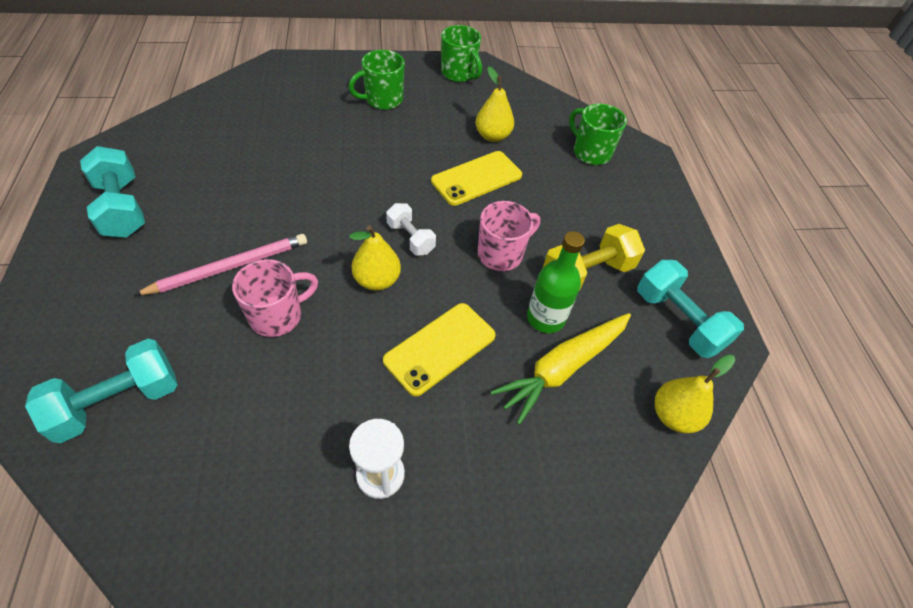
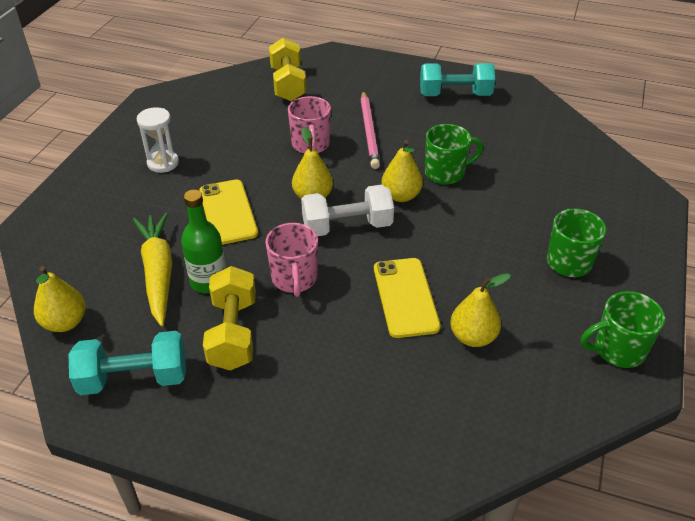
camera: 120 degrees right, 10 degrees down
(118, 402) = (288, 84): turquoise dumbbell -> yellow dumbbell
(343, 211) = (401, 196): none -> yellow pear
(410, 238) = (347, 227): white dumbbell -> white dumbbell, size x1.63
(590, 152) = (407, 429): green mug -> green mug (446, 173)

